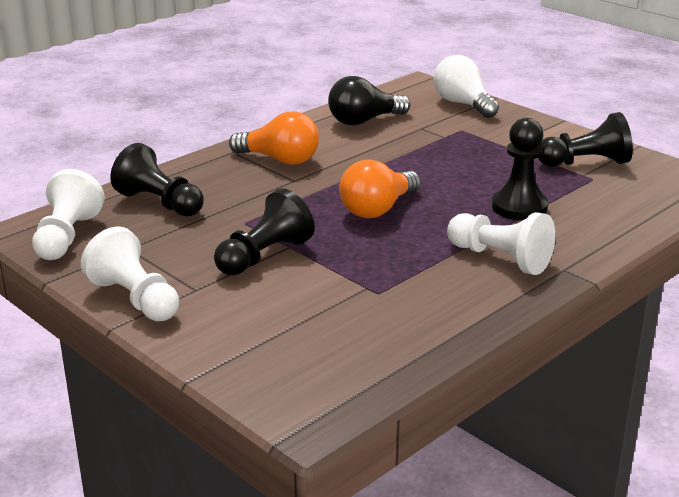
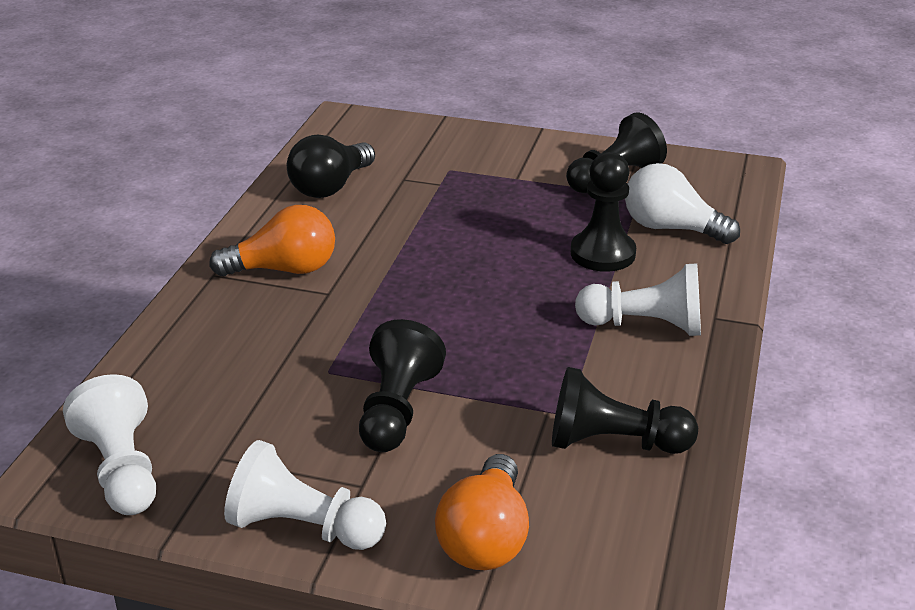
camera: 30 degrees left, 5 degrees up
(159, 203) = (195, 378): black pawn -> black pawn (613, 443)
(378, 209) = (461, 303): orange light bulb -> orange light bulb (485, 538)
(463, 104) = (419, 134): white light bulb -> white light bulb (671, 228)

